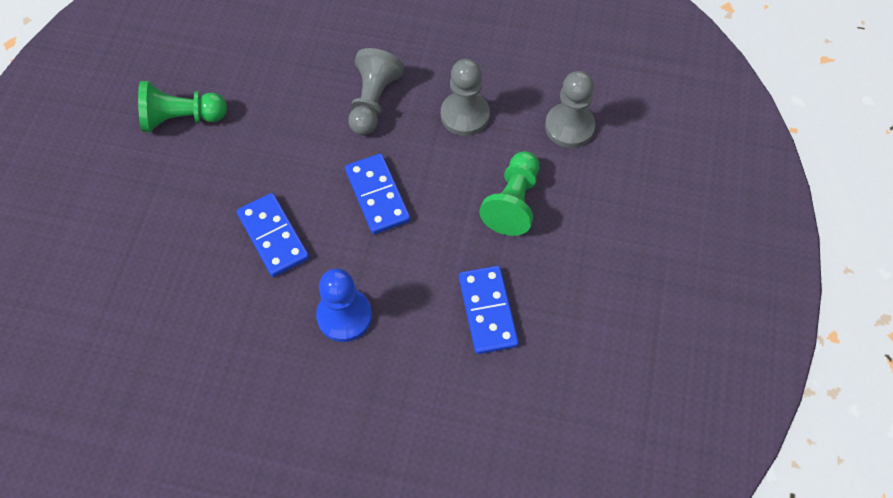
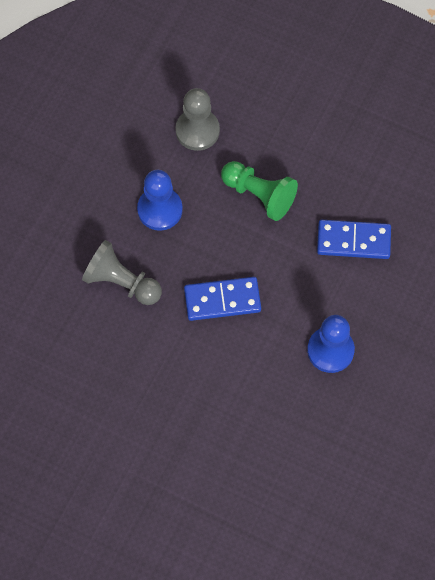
camera: 75 degrees left, 5 degrees up
(182, 118) = (87, 455): green pawn -> none
(273, 236) = (239, 394): blue domino -> none
(465, 115) = (160, 210): grey pawn -> blue pawn

